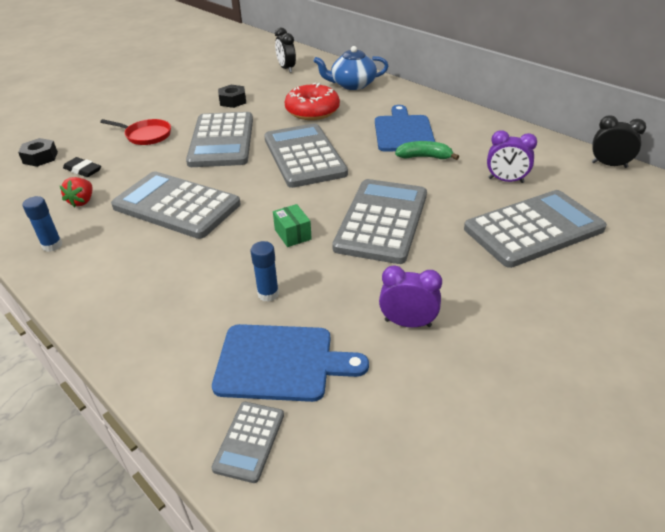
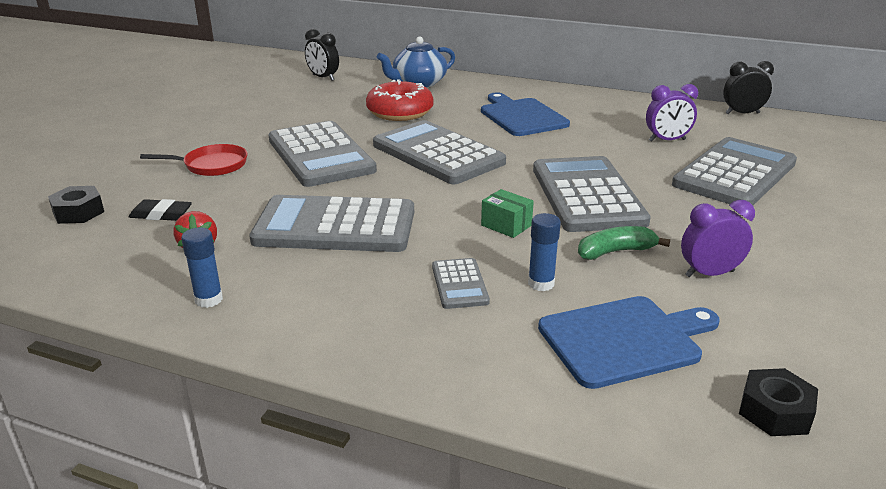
camera: 25 degrees left, 10 degrees down
(233, 101) = (290, 116): black nut -> black nut (774, 412)
(249, 441) = (672, 417): grey calculator -> grey calculator (459, 284)
(424, 157) = (567, 134): green banana -> green banana (615, 251)

